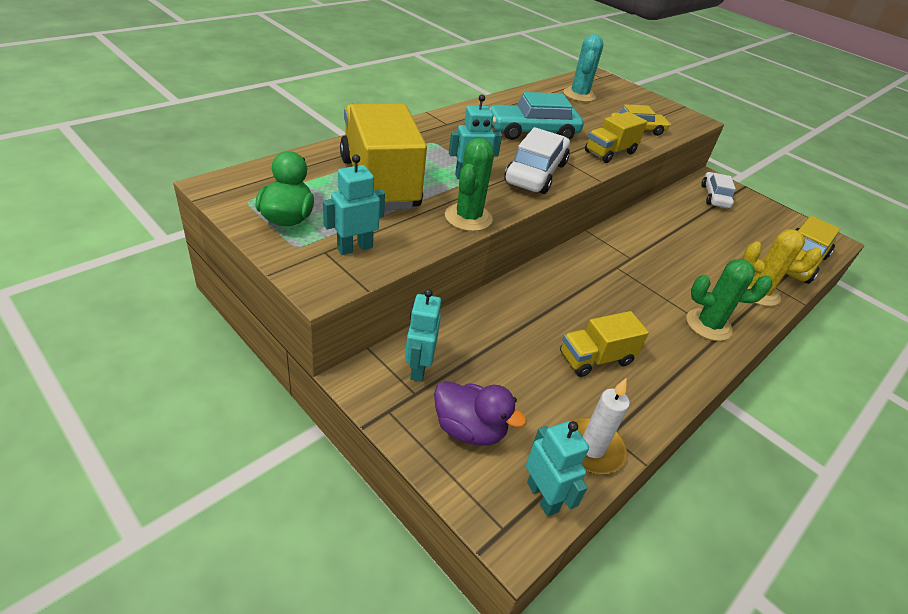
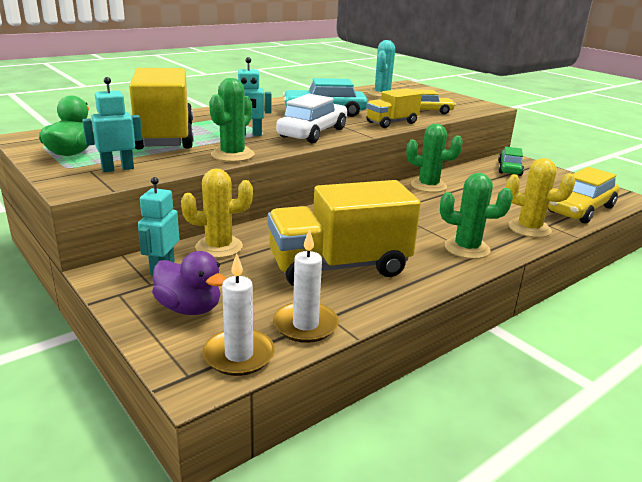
camera: 10 degrees right, 15 degrees down
(465, 331) = (219, 247): none -> yellow cactus
(543, 496) = (239, 355): turquoise robot -> white candle
(595, 358) = (339, 267): yellow truck -> yellow truck, size x1.86
(643, 226) = (428, 186): none -> green cactus
(714, 196) = (509, 169): white car -> green car

